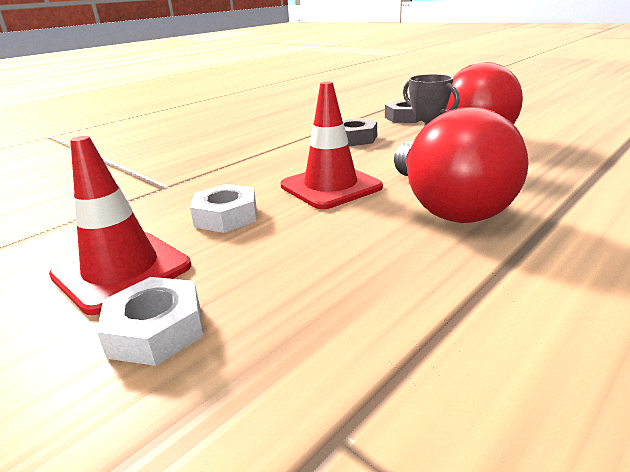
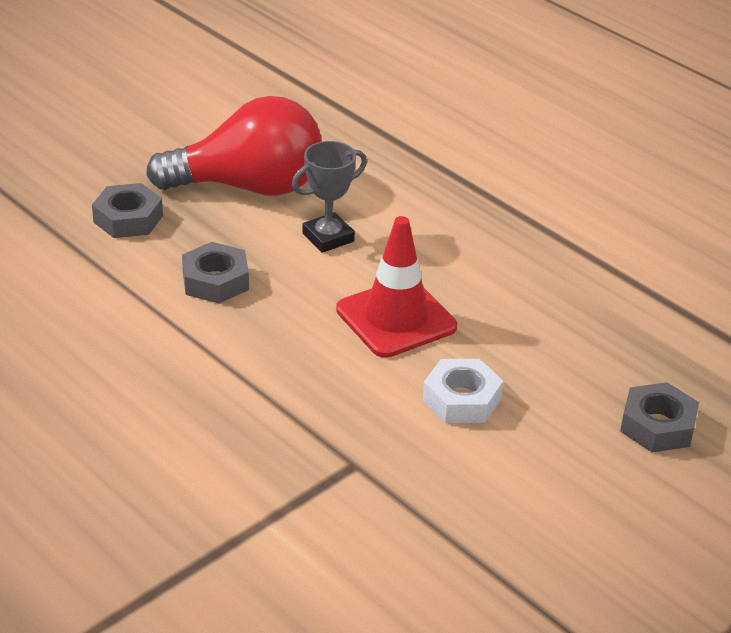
camera: 90 degrees left, 10 degrees up
(121, 271) = (571, 463): red traffic cone -> none
(156, 330) = (657, 426): white nut -> grey nut
(447, 206) = (466, 251): red light bulb -> none

